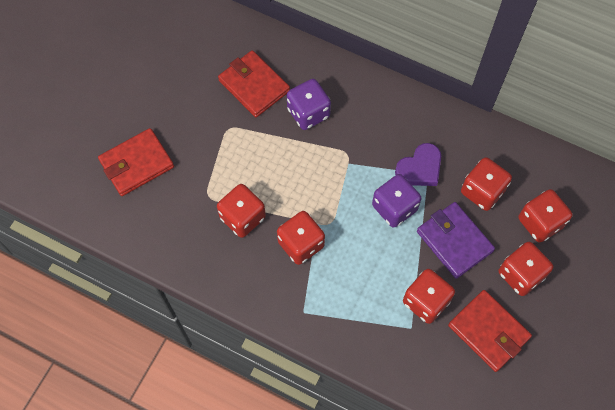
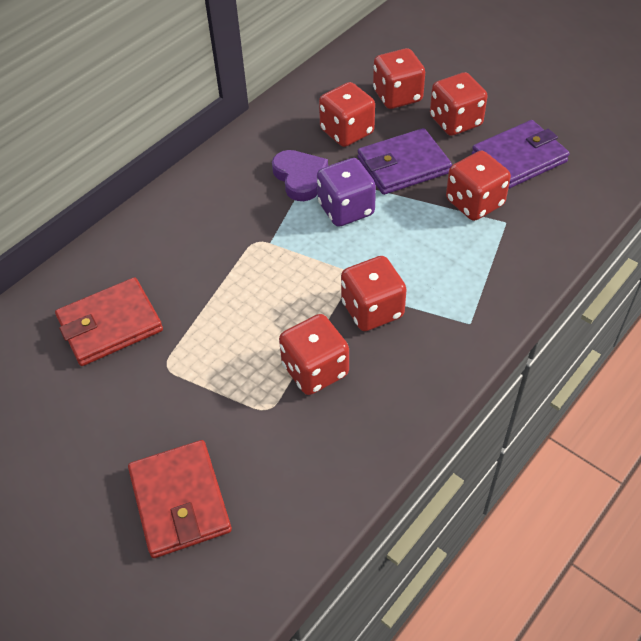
camera: 75 degrees left, 15 degrees down
(308, 113) = (180, 271): purple dice -> none
(488, 331) = (519, 158): red wallet -> purple wallet

